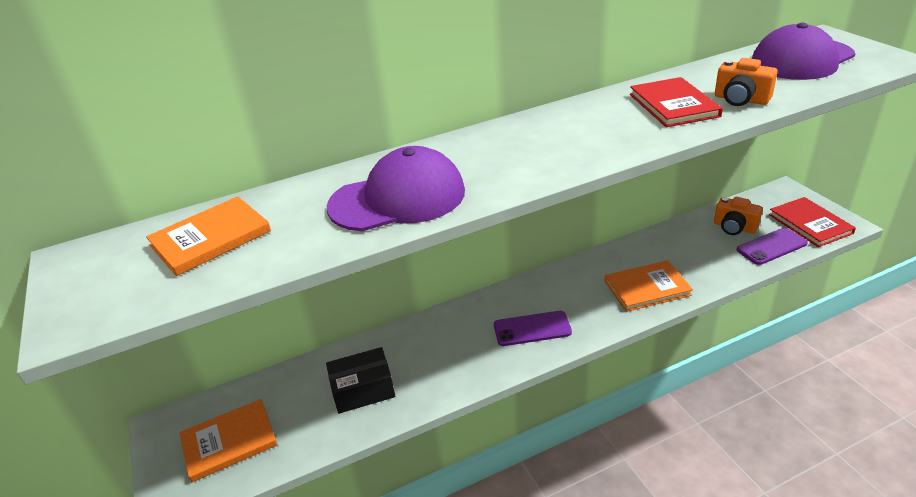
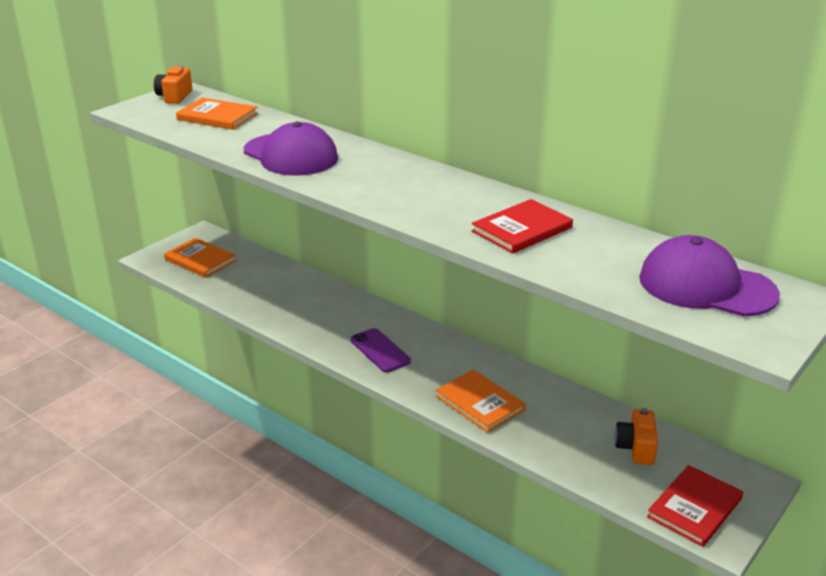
camera: 60 degrees right, 5 degrees down
(363, 390) = (269, 293): black box -> none
(740, 99) = (561, 260): orange camera -> orange camera (174, 97)
(771, 246) = (618, 480): purple phone -> none

